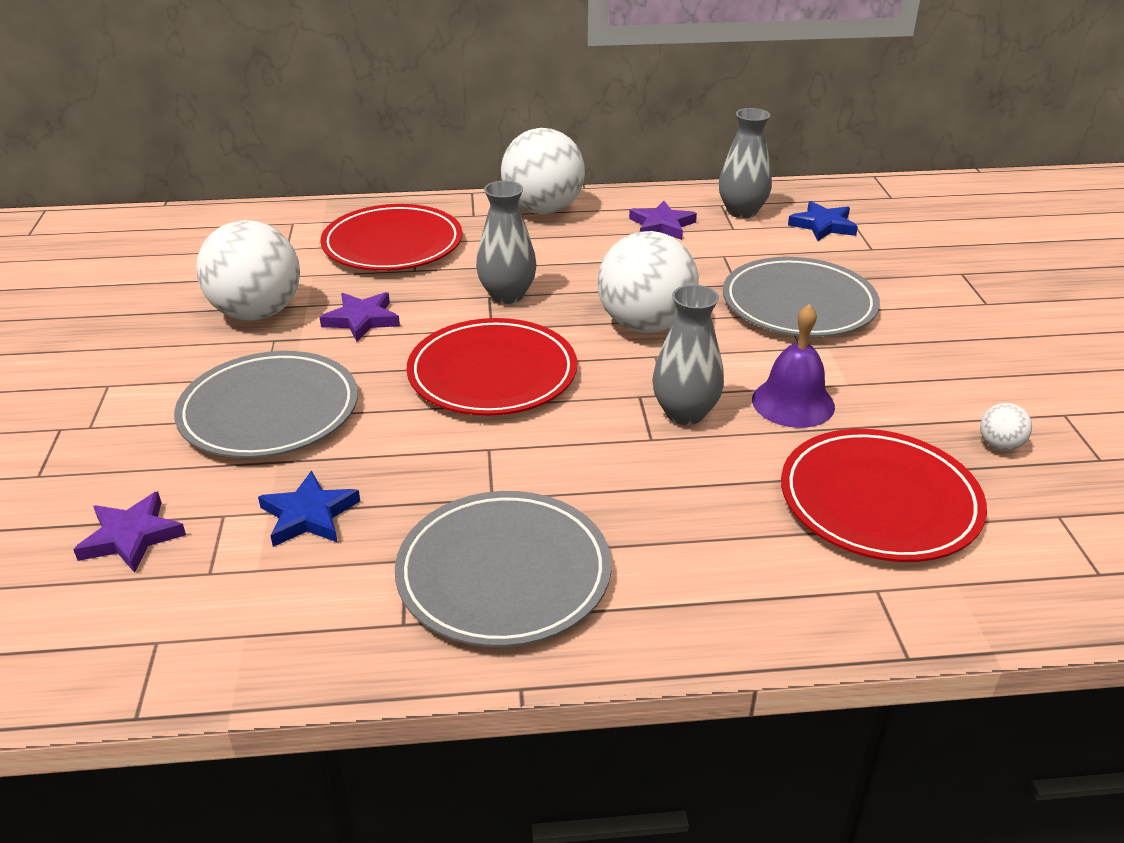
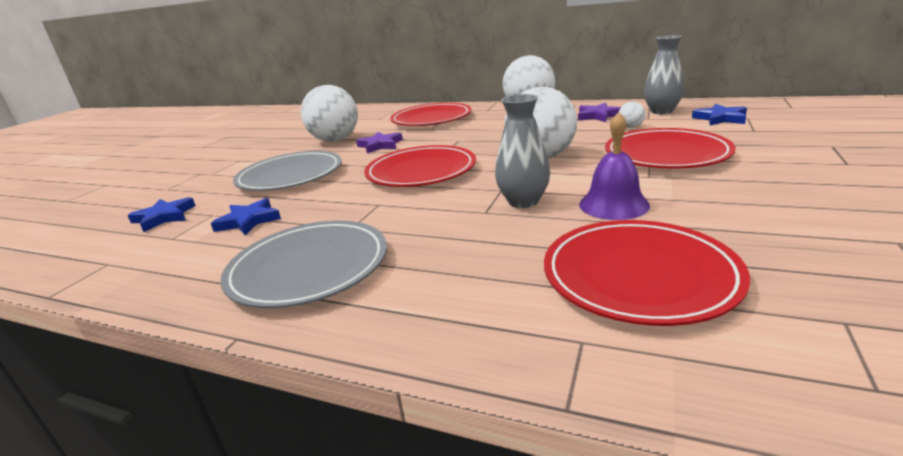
camera: 30 degrees right, 10 degrees down
(131, 536) = (164, 217): purple star -> blue star
(507, 295) = (469, 140): grey vase -> none
(798, 304) = (666, 154): grey plate -> red plate
(999, 445) = (801, 255): white ball -> white ball (630, 127)

